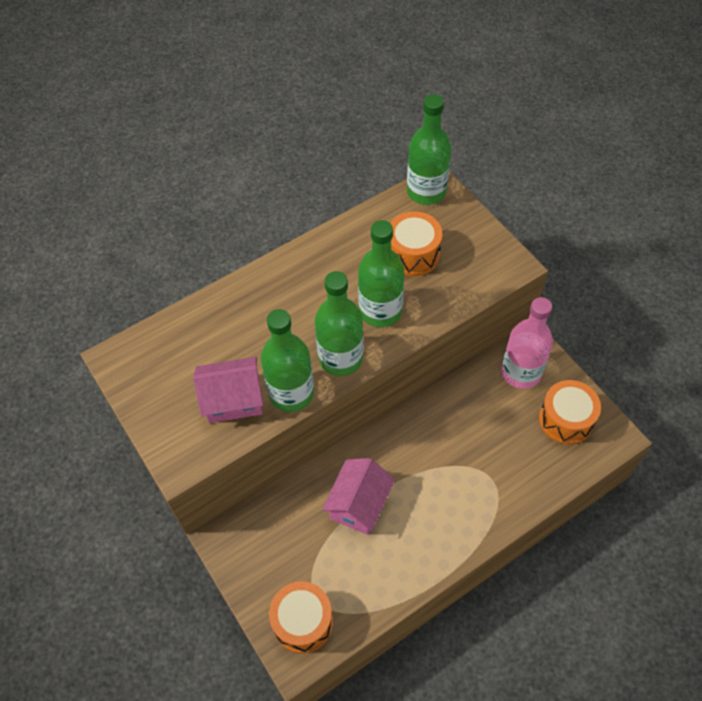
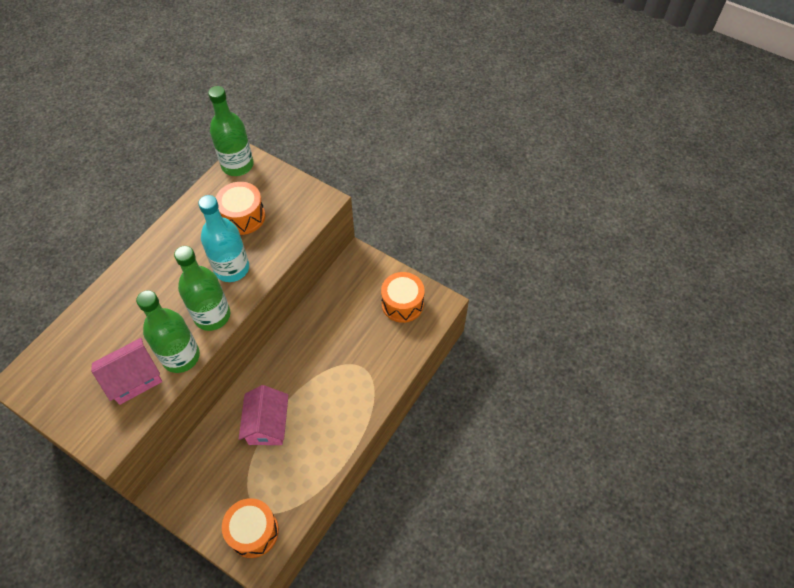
camera: 25 degrees left, 0 degrees up
(380, 311) = (232, 268): green bottle -> turquoise bottle
(521, 372) = (358, 280): pink bottle -> none

